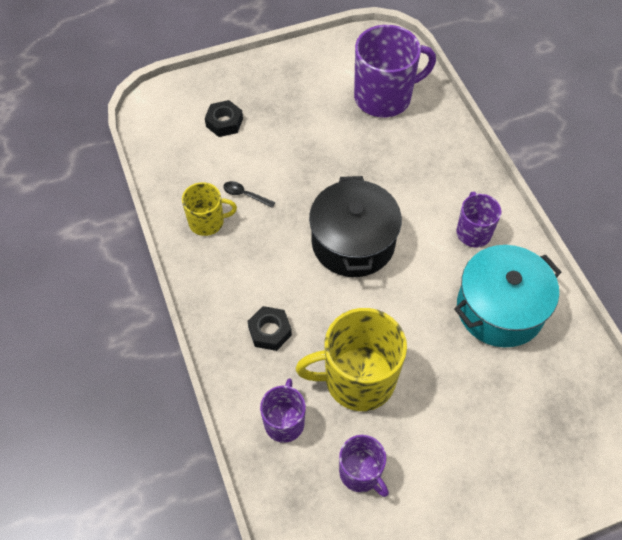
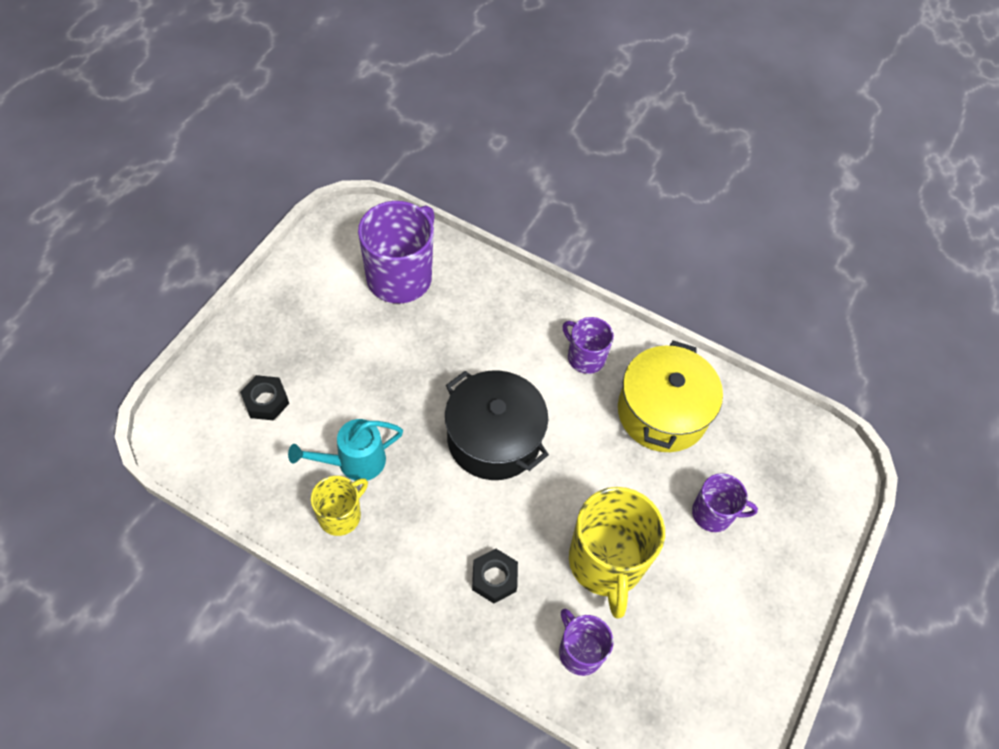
camera: 45 degrees left, 0 degrees up
(245, 195) = (353, 462): black spoon -> turquoise watering can
(358, 379) = (606, 562): yellow mug -> yellow mug turned 45 degrees counterclockwise
(361, 473) = (678, 643): purple mug -> purple mug (713, 513)
(500, 309) = (662, 412): turquoise pot -> yellow pot

